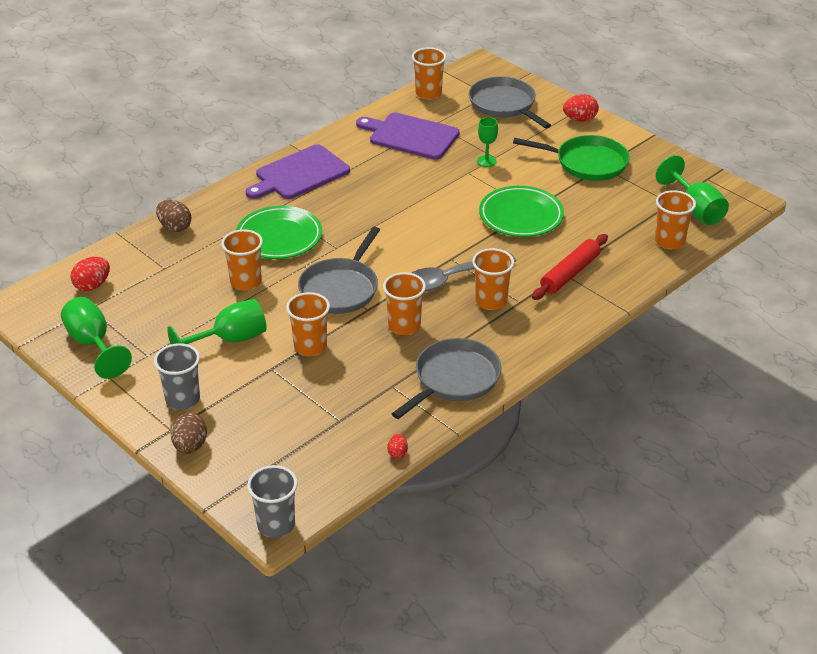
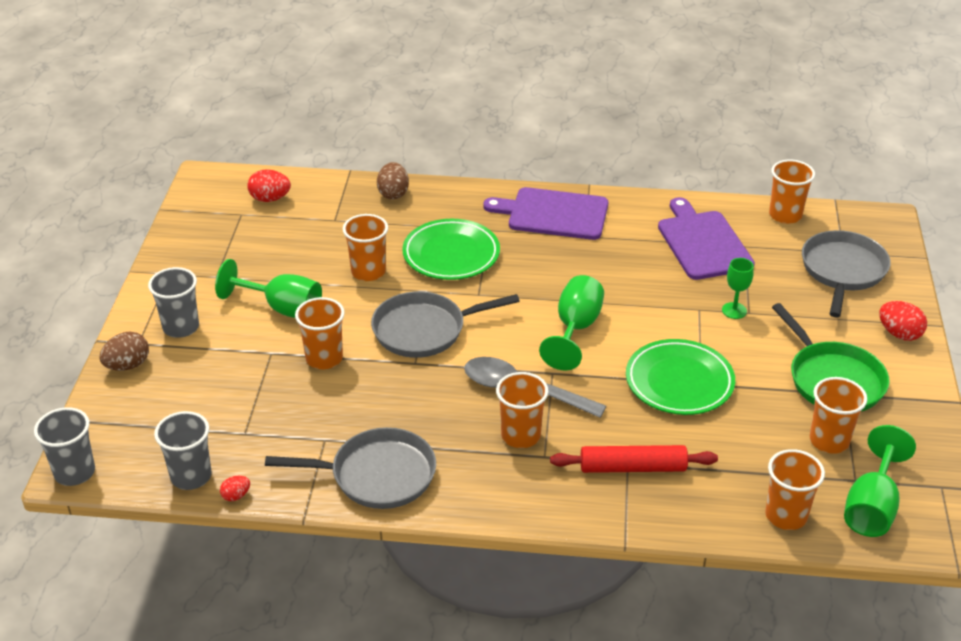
camera: 50 degrees right, 0 degrees up
(93, 344) = (200, 242): green goblet -> green goblet (575, 329)
(352, 466) = (191, 476): none -> grey cup
(404, 326) = (417, 399): orange cup -> orange cup (829, 441)

